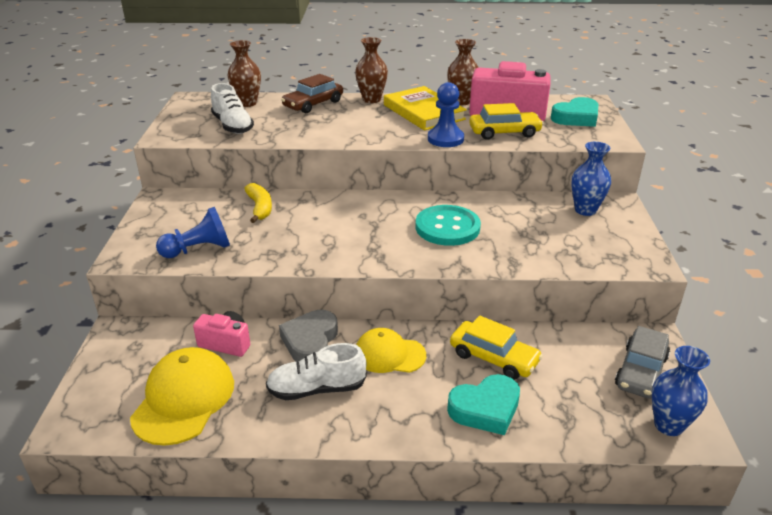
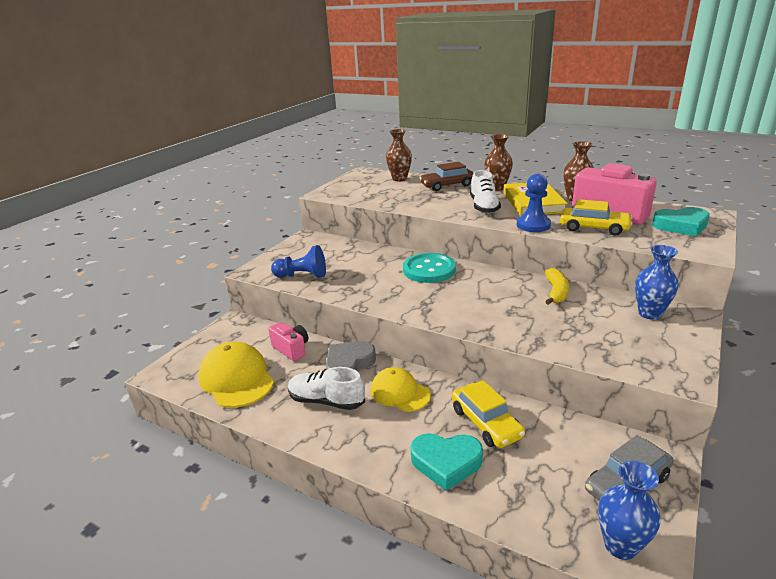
camera: 30 degrees right, 5 degrees down
(184, 399) = (236, 379): yellow cap -> yellow cap turned 75 degrees counterclockwise
(233, 126) = (375, 192): white shoe -> white shoe (484, 207)
(260, 208) = (366, 256): yellow banana -> yellow banana (556, 292)
(447, 227) = (501, 300): turquoise button -> turquoise button (429, 270)

